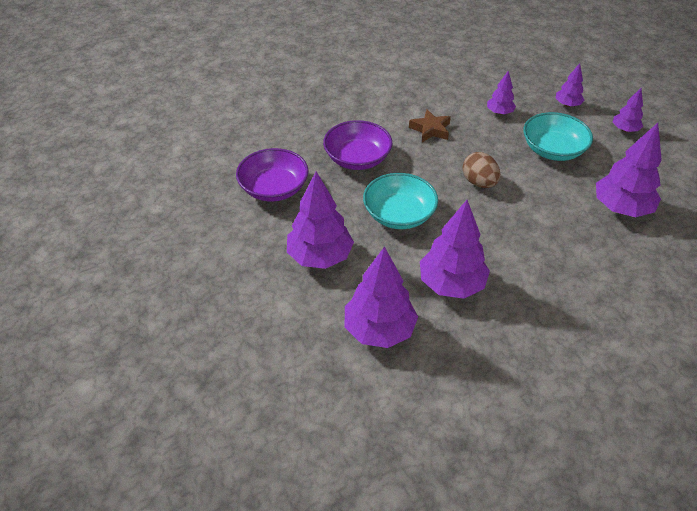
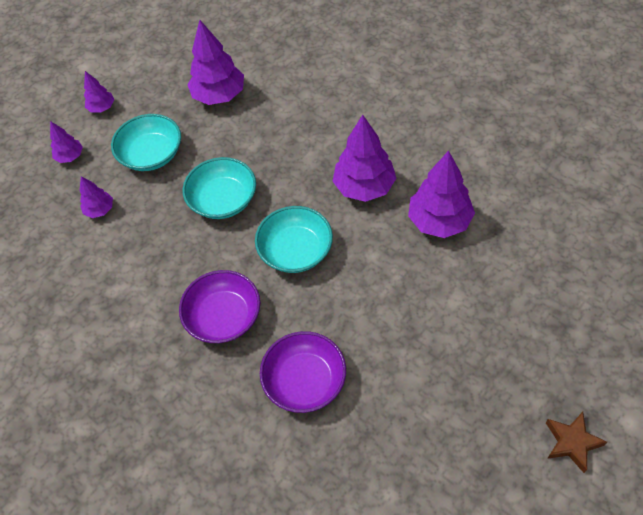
camera: 105 degrees left, 10 degrees up
(320, 256) = (381, 296): purple tree -> none
(430, 129) = (149, 263): brown star -> brown star (572, 442)
(479, 182) = (223, 200): brown egg -> turquoise bowl

